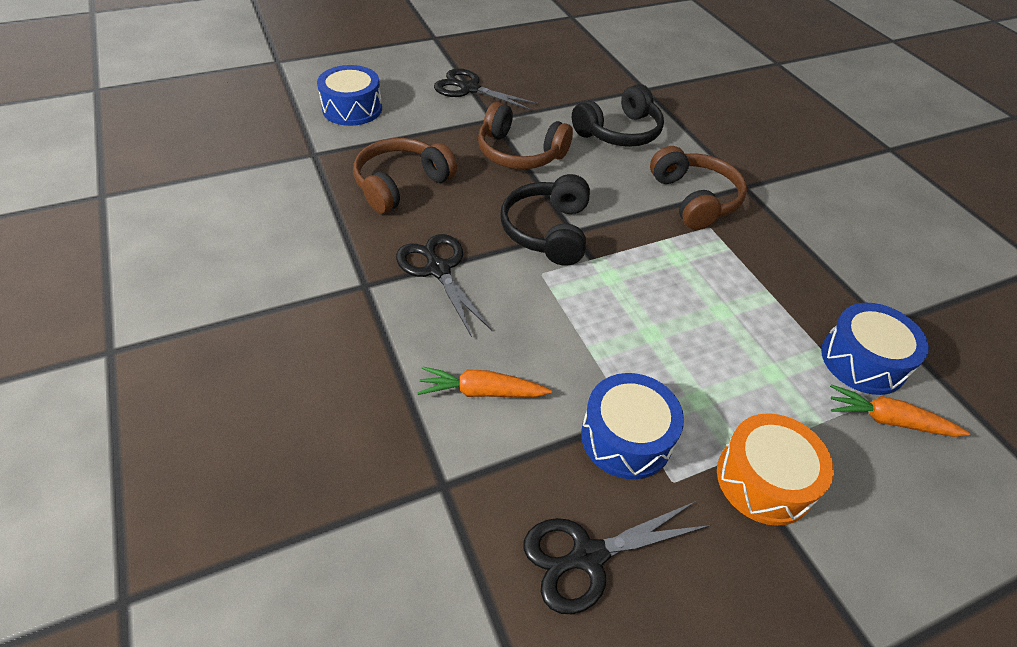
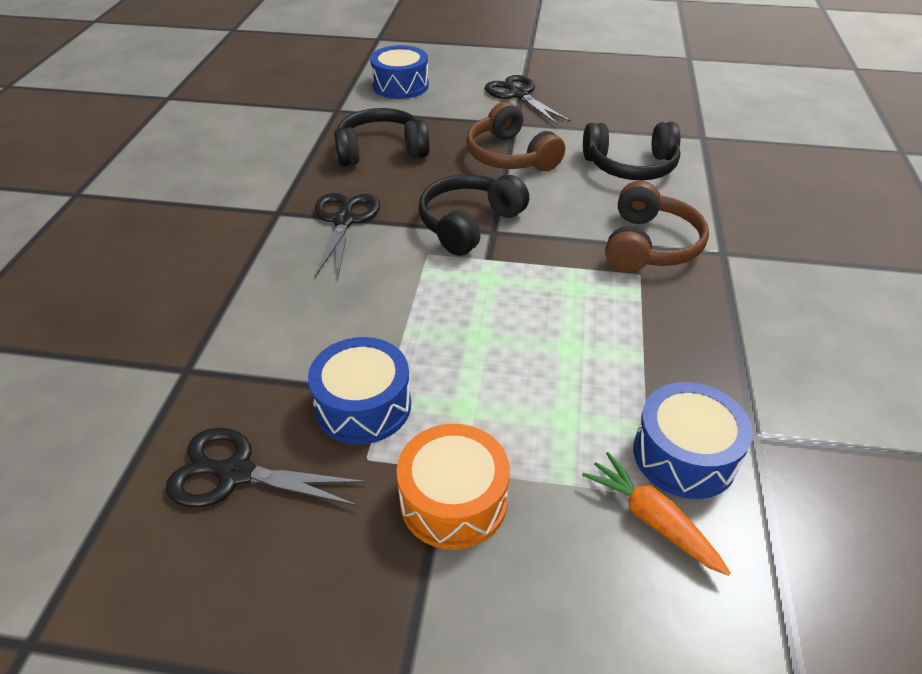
camera: 35 degrees right, 5 degrees down
(401, 184) = (381, 151): brown headphones -> black headphones
(481, 391) = (283, 319): orange carrot -> none

